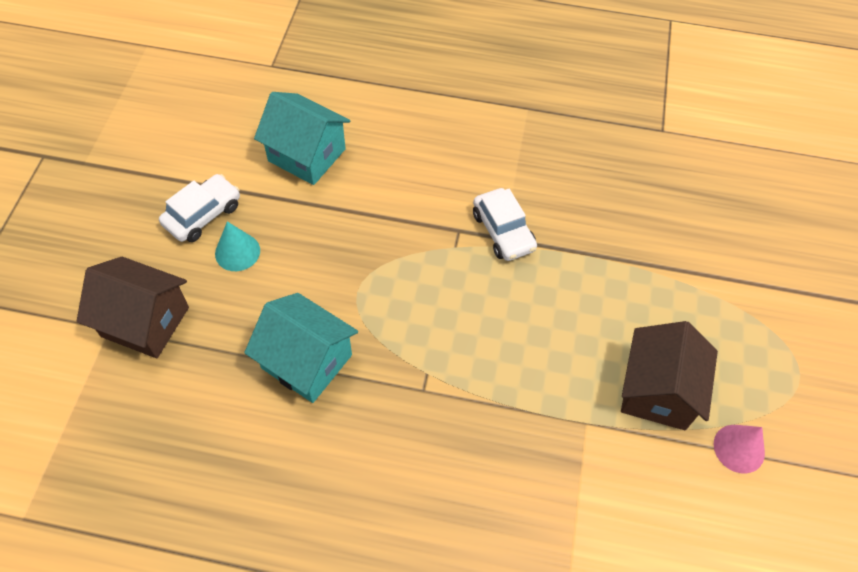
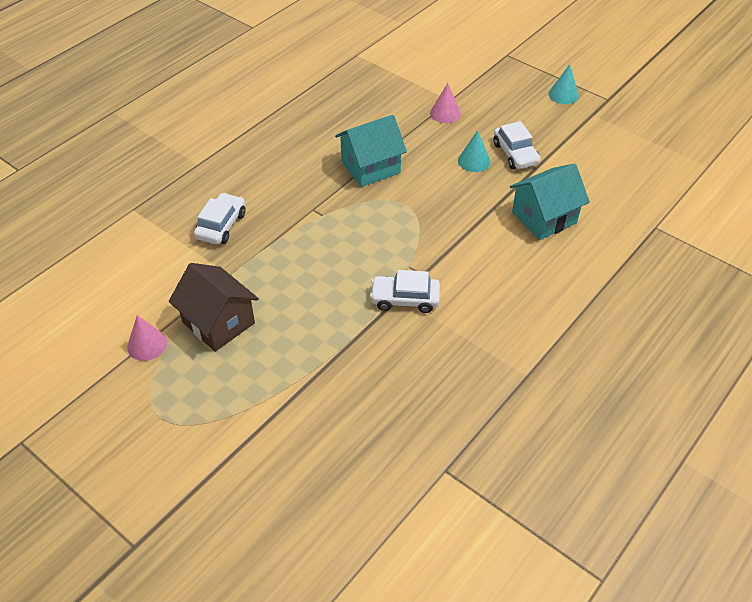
camera: 120 degrees right, 10 degrees down
(48, 203) = (563, 94): none -> turquoise cone
(145, 322) = (445, 113): brown house -> pink cone
(517, 486) = (221, 225): none -> white car

